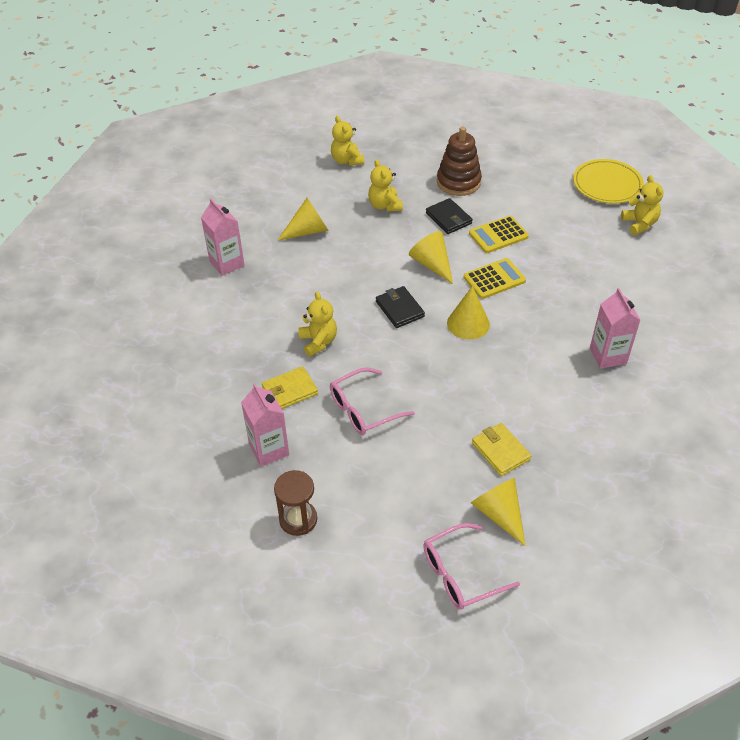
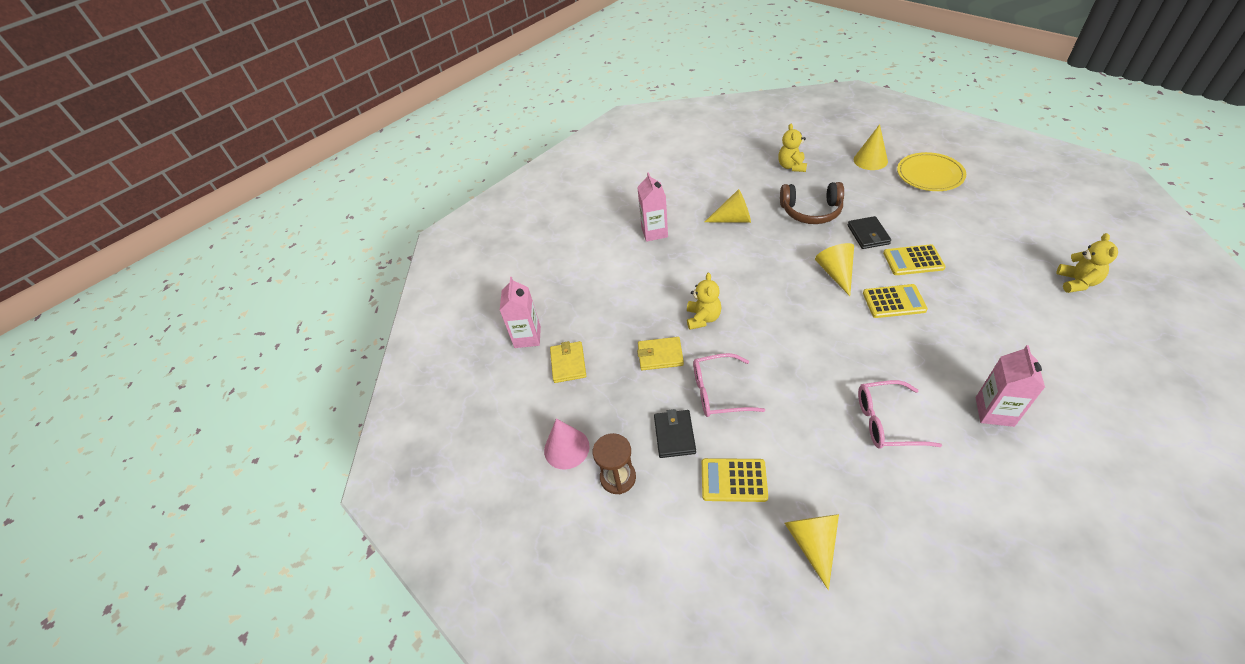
camera: 30 degrees right, 0 degrees up
(232, 510) = (566, 448): none -> pink cone
(269, 449) = (620, 403): pink carton -> pink carton (527, 337)
(385, 205) = (811, 211): yellow teddy bear -> brown headphones
(399, 309) = (789, 307): black wallet -> black wallet (674, 435)
(410, 484) = (733, 480): none -> yellow calculator
(458, 182) = (890, 204): brown stacking toy -> none
(461, 574) = (749, 593): pink glasses -> pink glasses (886, 421)
(468, 323) = (851, 338): yellow cone -> yellow cone (870, 160)
(500, 451) = (838, 477): yellow wallet -> yellow wallet (568, 363)
(607, 184) = (1051, 235): yellow plate -> yellow plate (929, 175)

